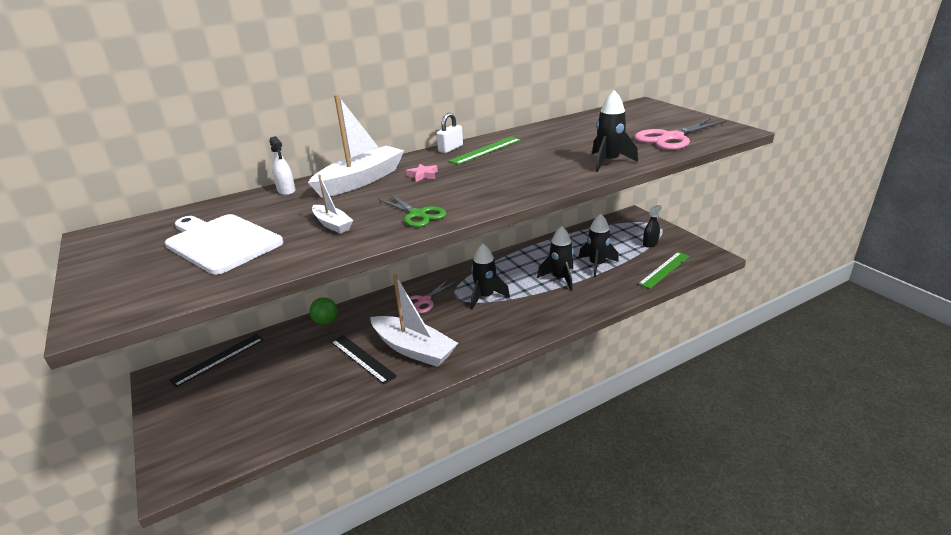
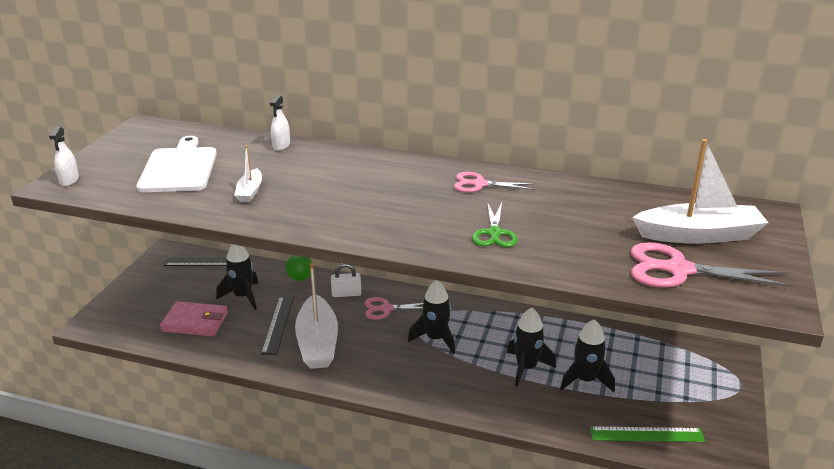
camera: 45 degrees right, 0 degrees up
(105, 307) = (69, 180): none -> white spray bottle
(286, 403) = (195, 322): none -> pink wallet
(361, 180) = (337, 163): white boat -> white boat (699, 235)
(417, 214) = (307, 216): green scissors -> green scissors (494, 233)
(423, 175) = (383, 183): pink star -> none
(450, 148) = (458, 167): white padlock -> white padlock (346, 294)
(485, 150) = (479, 184): green ruler -> pink scissors
(608, 162) = (547, 258): black rocket -> black rocket (243, 297)
(650, 243) = (687, 398): black spray bottle -> none

